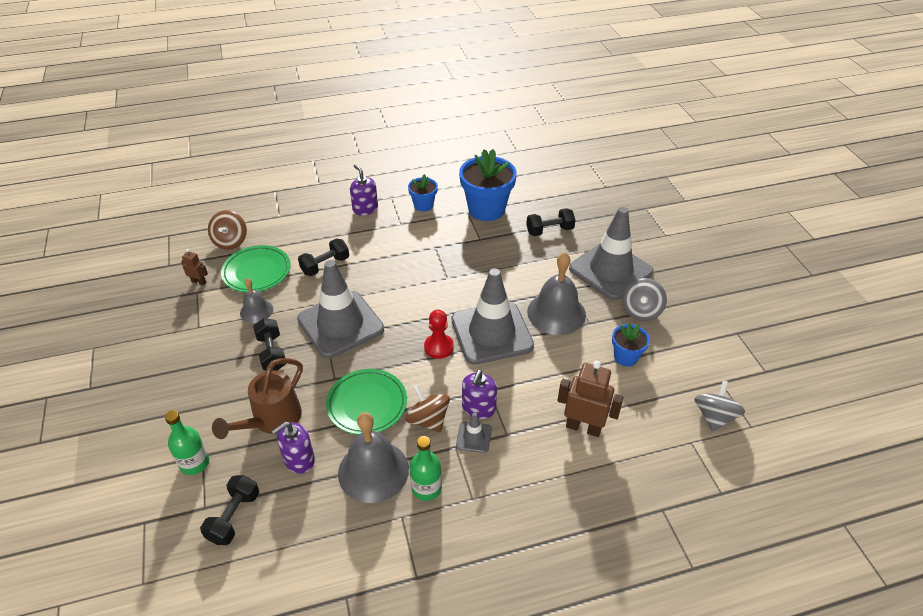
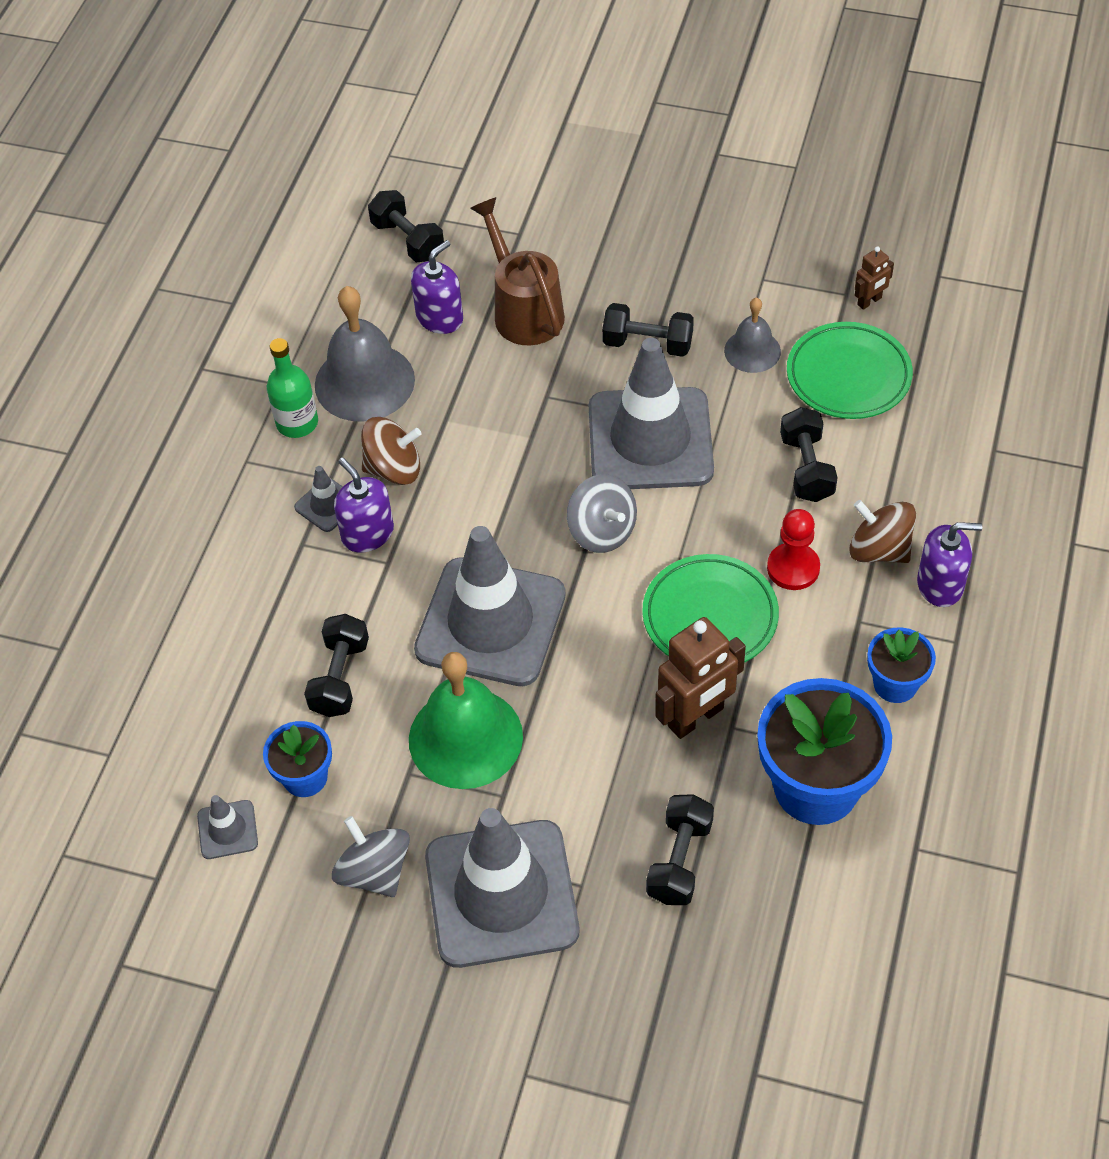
camera: 125 degrees right, 10 degrees up
(194, 463) = (513, 224): green bottle -> none
(230, 241) = (955, 364): brown spinning top -> brown spinning top (879, 550)
(299, 460) = (440, 318): purple soap dispenser -> purple soap dispenser turned 45 degrees clockwise
(367, 404) = (472, 414): green plate -> green plate (710, 616)
(438, 347) = (513, 540): red pawn -> red pawn (793, 568)
(556, 313) = (465, 738): grey bell -> green bell
(567, 372) = (340, 677): none -> black dumbbell
(583, 427) = (238, 638): brown robot -> brown robot (696, 718)
(675, 370) = (227, 830): none -> grey traffic cone
(714, 416) = (116, 818): grey spinning top -> grey spinning top (602, 531)

